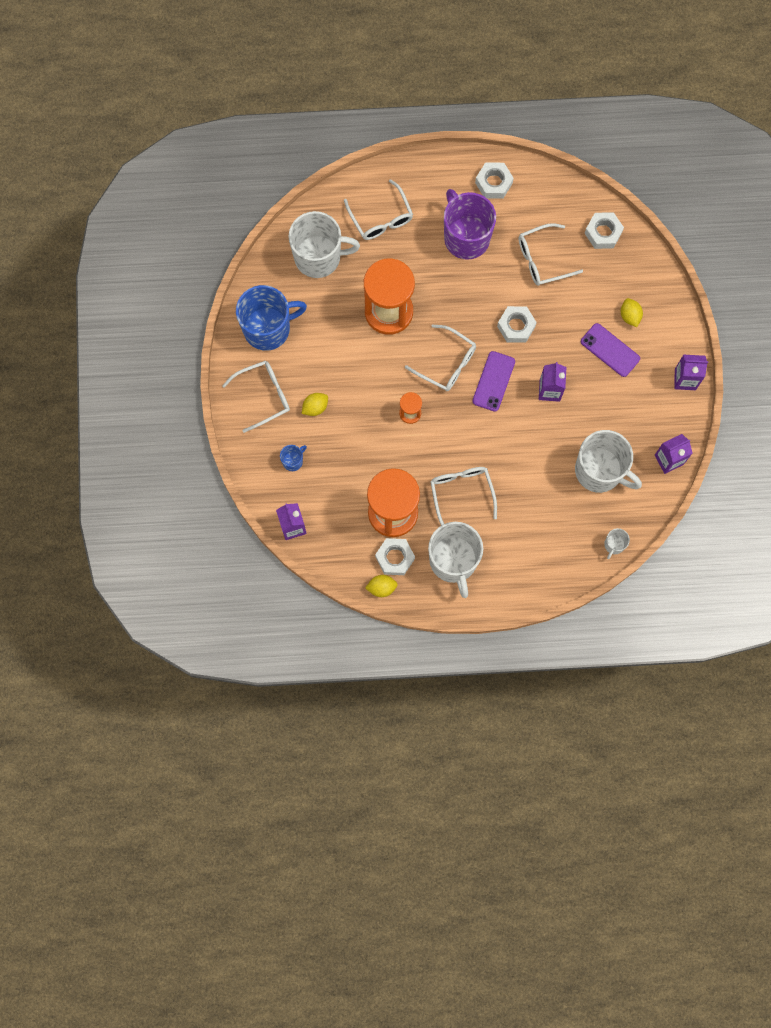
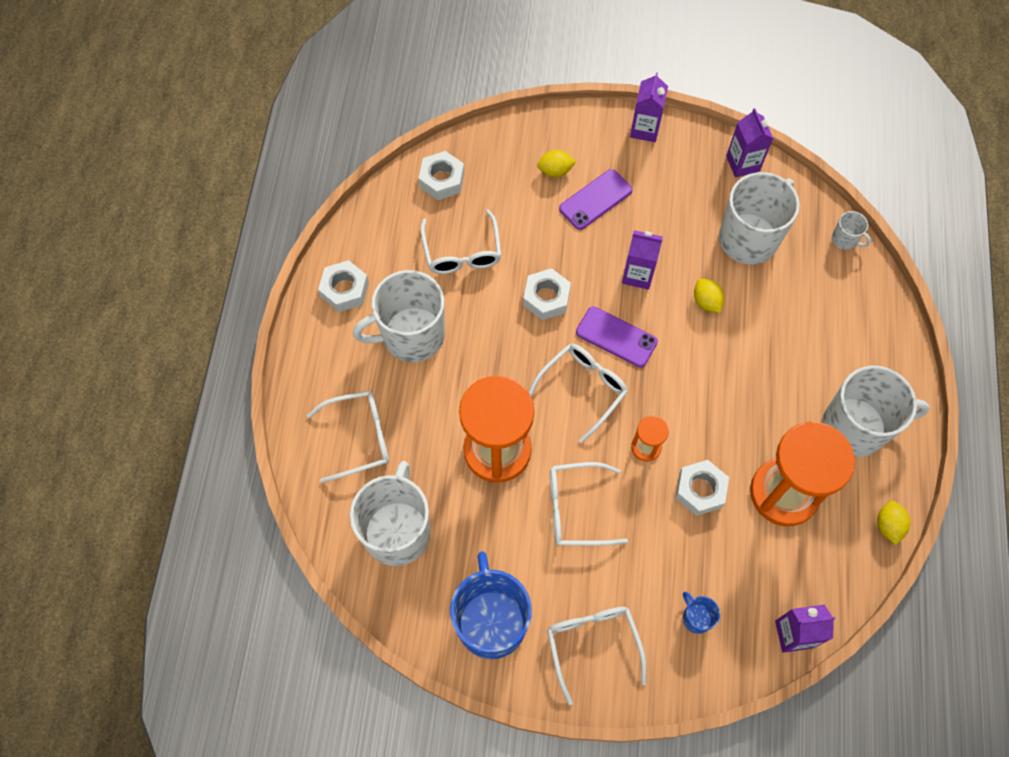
camera: 80 degrees left, 10 degrees down
(315, 407) = (620, 573): yellow lemon -> yellow lemon (706, 302)
(395, 558) = (847, 501): white nut -> white nut (700, 490)
(461, 492) = (763, 401): white glasses -> white glasses (576, 509)
(466, 237) = (411, 335): purple mug -> white mug

